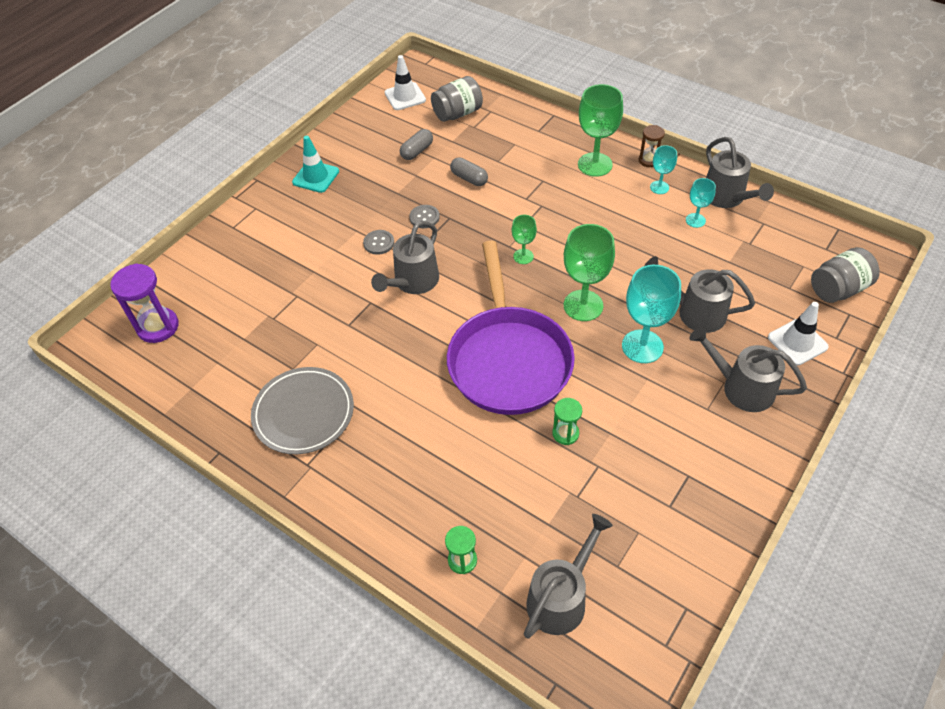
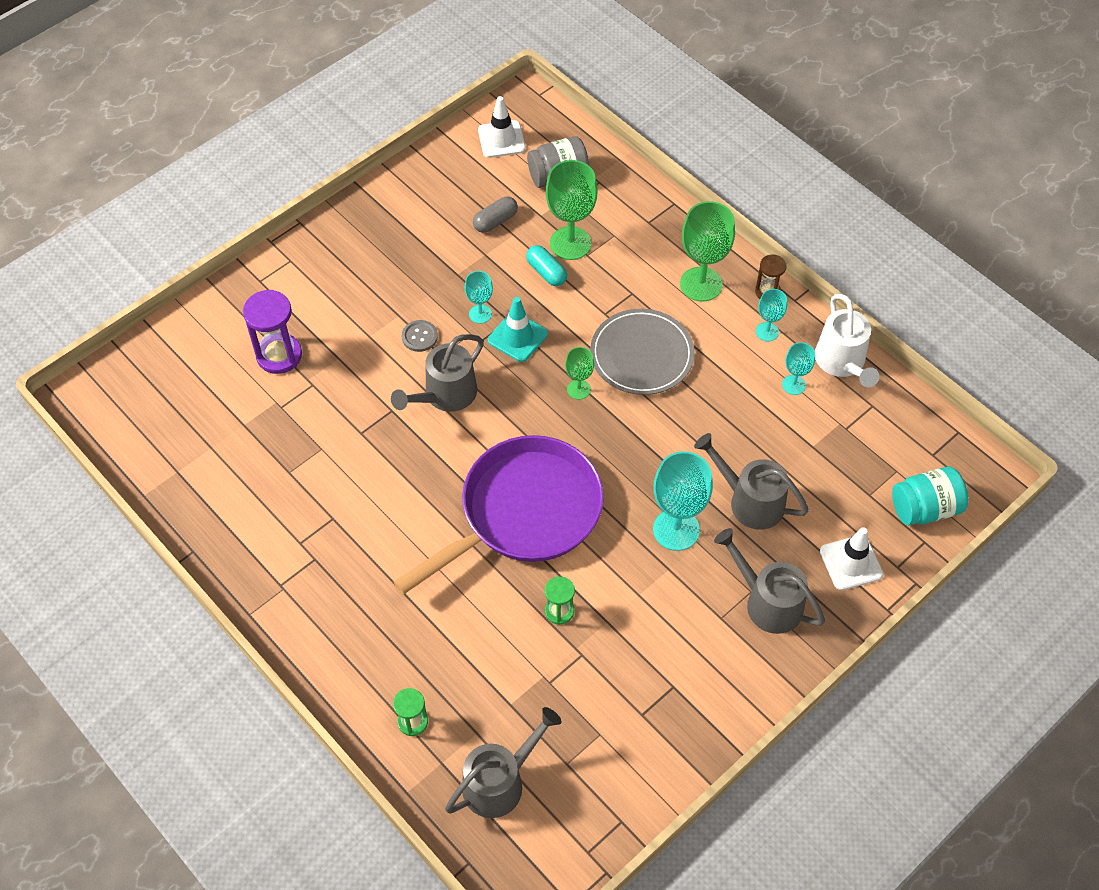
camera: 10 degrees right, 5 degrees up
(158, 327) = (155, 390): purple hourglass -> purple hourglass (279, 355)
(303, 412) = (289, 526): grey plate -> grey plate (641, 355)
(316, 177) = (368, 232): turquoise traffic cone -> turquoise traffic cone (517, 337)
(424, 217) = (480, 314): grey button -> turquoise goblet
(469, 178) = (546, 272): grey capsule -> turquoise capsule
(508, 359) = (524, 513): purple pan -> purple pan turned 135 degrees counterclockwise
(583, 305) = (627, 466): green goblet -> green goblet (570, 243)
(727, 198) = (842, 363): grey watering can -> white watering can
(838, 289) = (925, 508): grey jar -> turquoise jar

